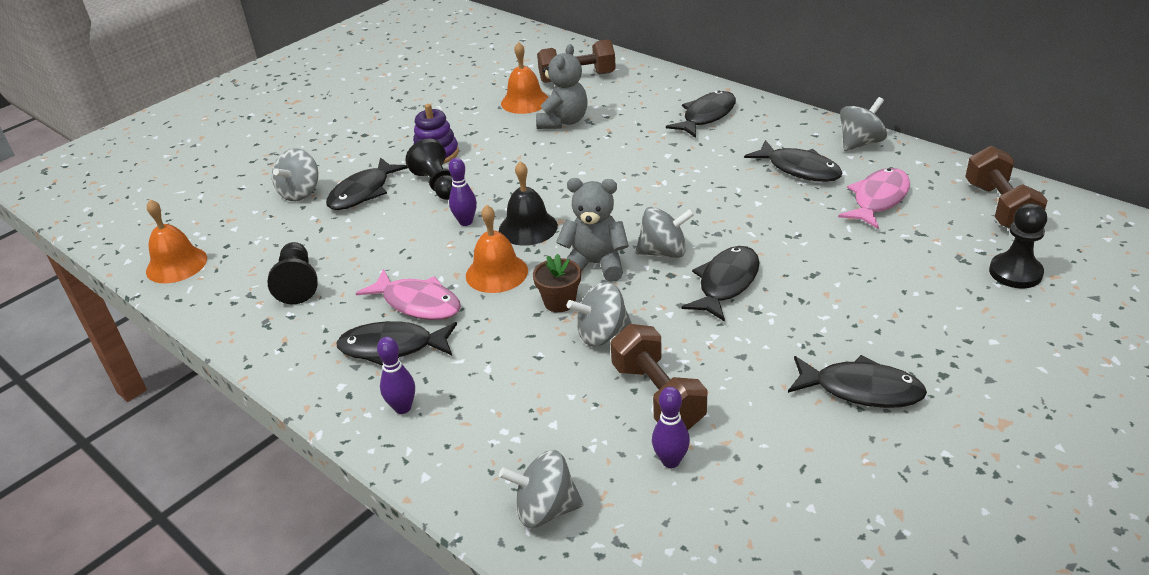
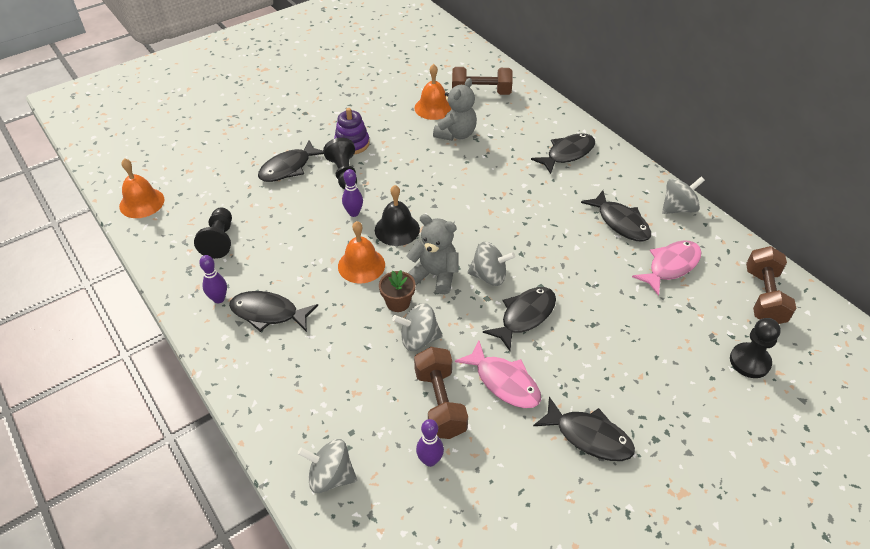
camera: 10 degrees right, 10 degrees up
(300, 193) = (244, 157): grey spinning top -> none
(402, 408) = (260, 366): purple bowling pin -> purple bowling pin (219, 299)
(418, 303) = (297, 278): pink fish -> pink fish (504, 382)

